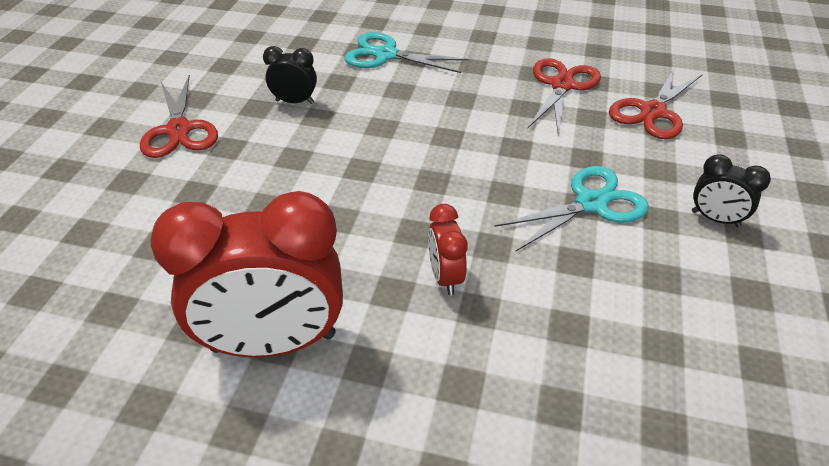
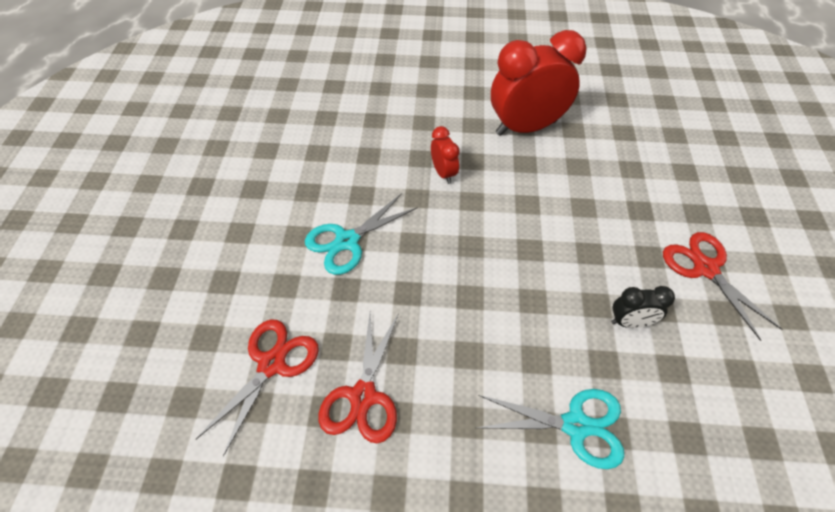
camera: 170 degrees right, 10 degrees up
(715, 219) = (256, 240): black clock -> none

